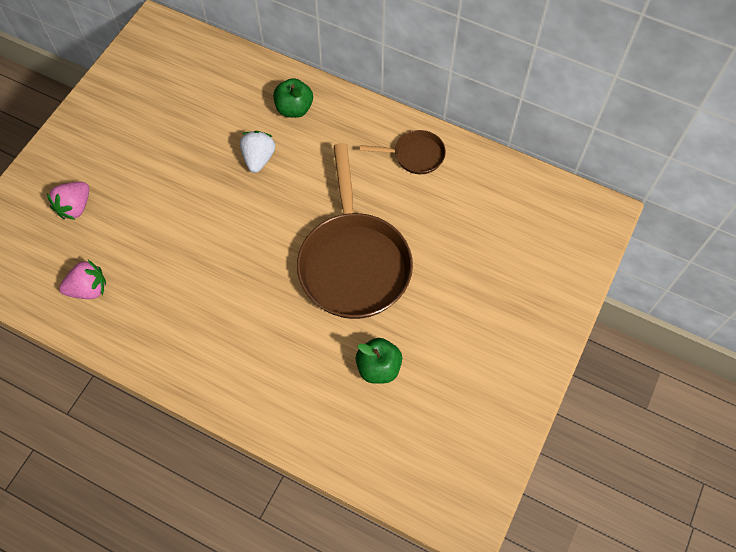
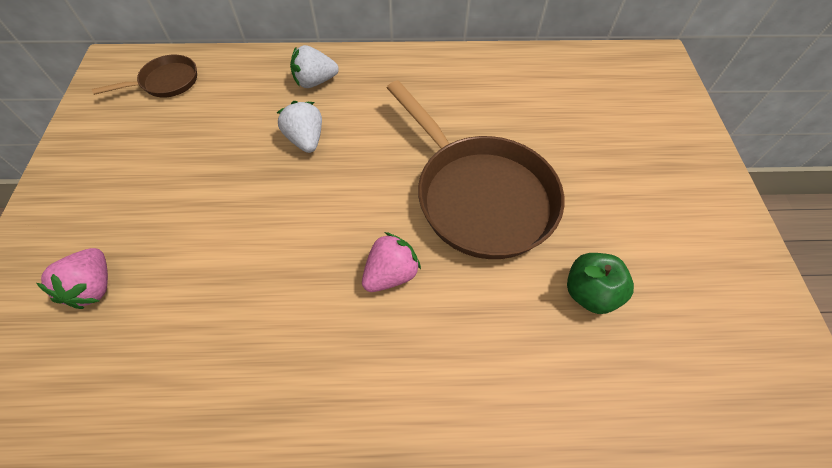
camera: 30 degrees left, 5 degrees down
(88, 289) = (163, 385): pink strawberry -> pink strawberry (390, 274)
(294, 109) = (315, 82): green apple -> white strawberry
(415, 155) = (464, 76): brown pan -> brown pan (166, 82)

